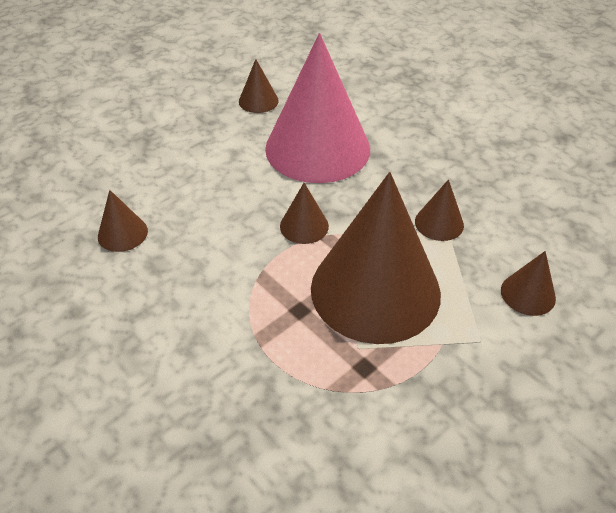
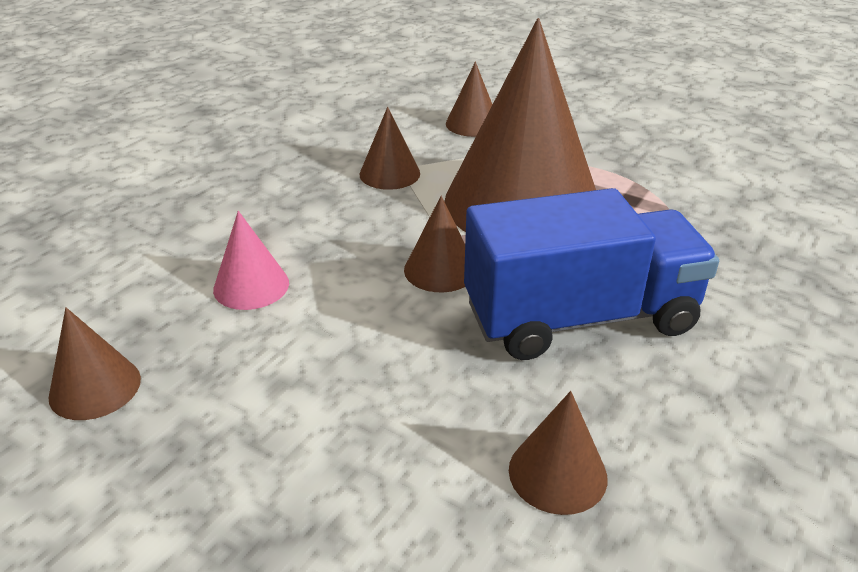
camera: 105 degrees left, 10 degrees down
(227, 279) = (580, 318): none -> blue truck
(317, 148) = (251, 286): pink cone -> pink cone, size x0.41

